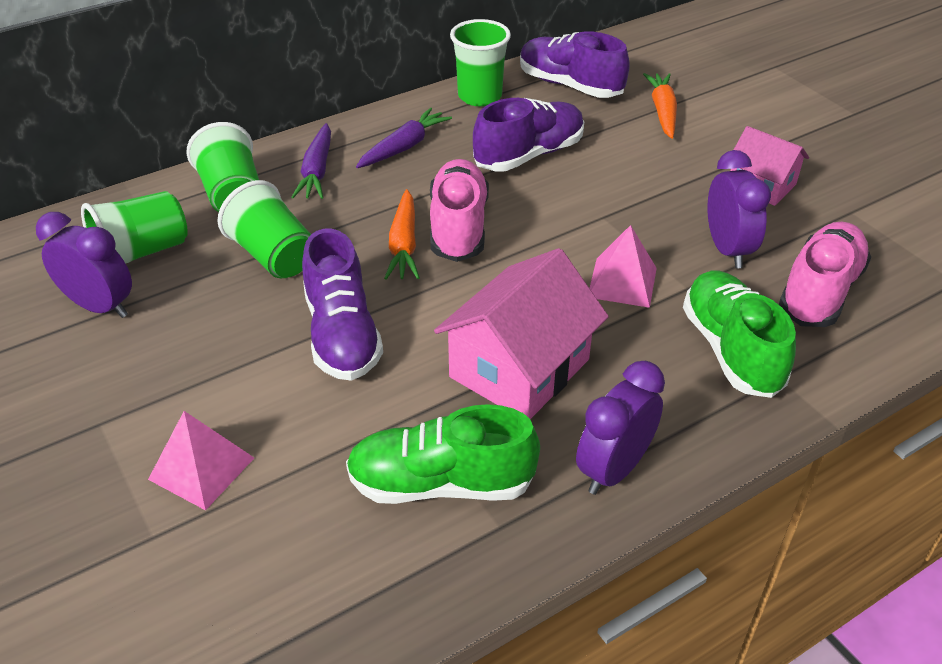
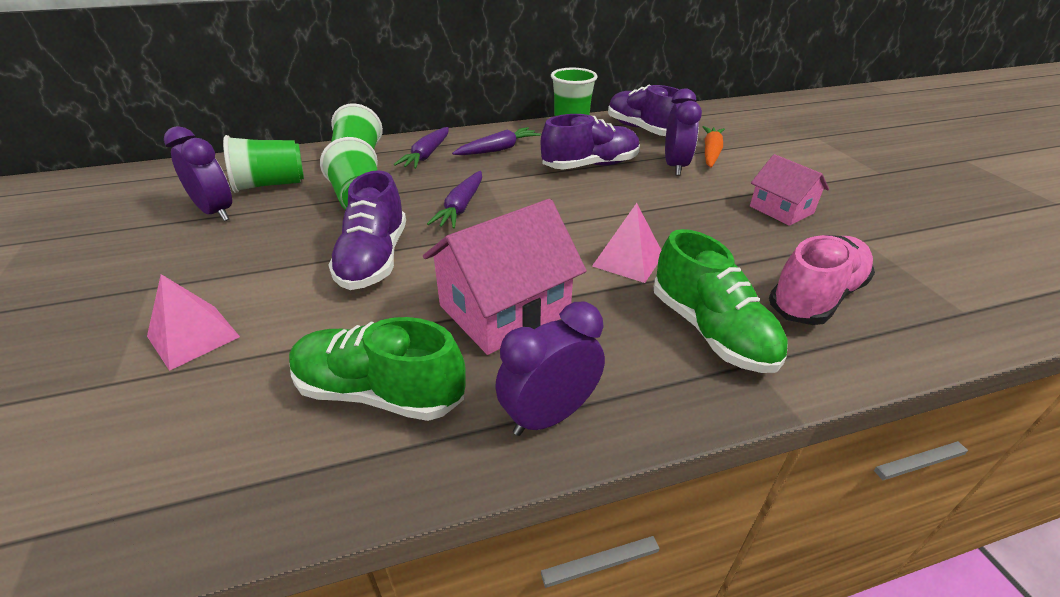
camera: 15 degrees right, 5 degrees down
(404, 245) = (461, 207): orange carrot -> purple carrot
(458, 227) = (510, 202): pink shoe -> none
(727, 249) = (734, 251): purple clock -> purple clock (675, 166)
(731, 350) = (711, 330): green shoe -> green shoe turned 150 degrees clockwise

